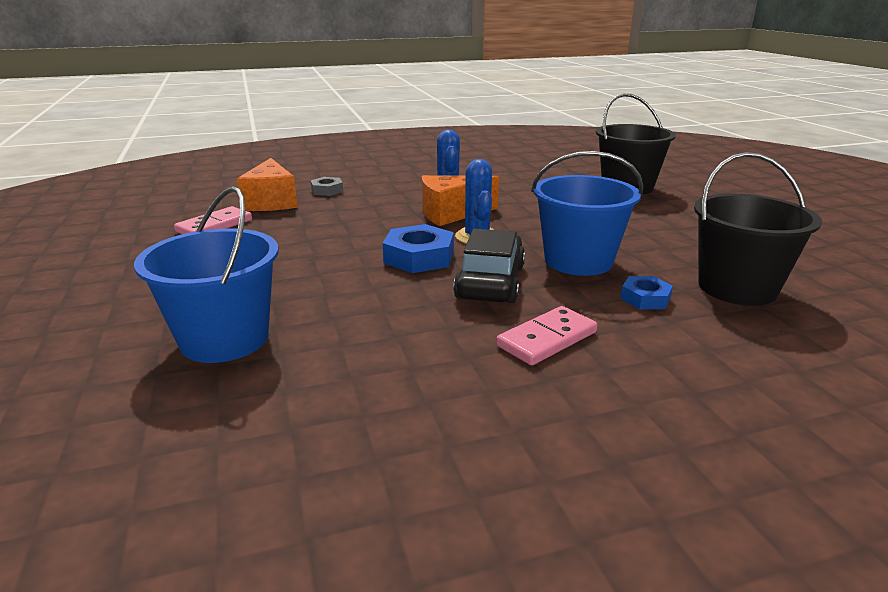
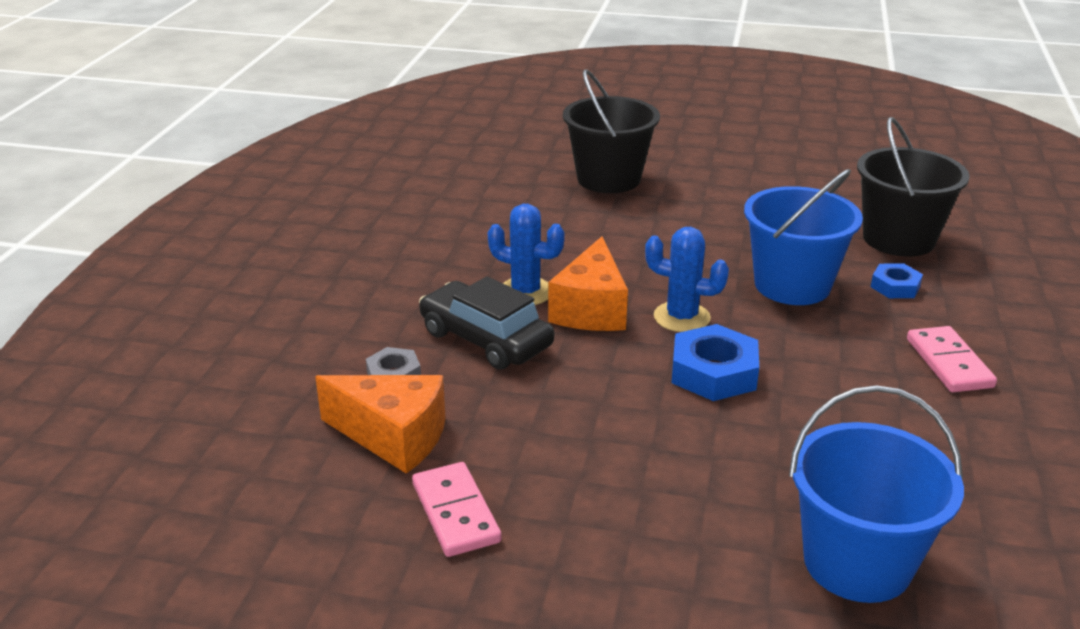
camera: 60 degrees left, 5 degrees up
(490, 282) = (811, 350): black car -> black car (486, 339)

